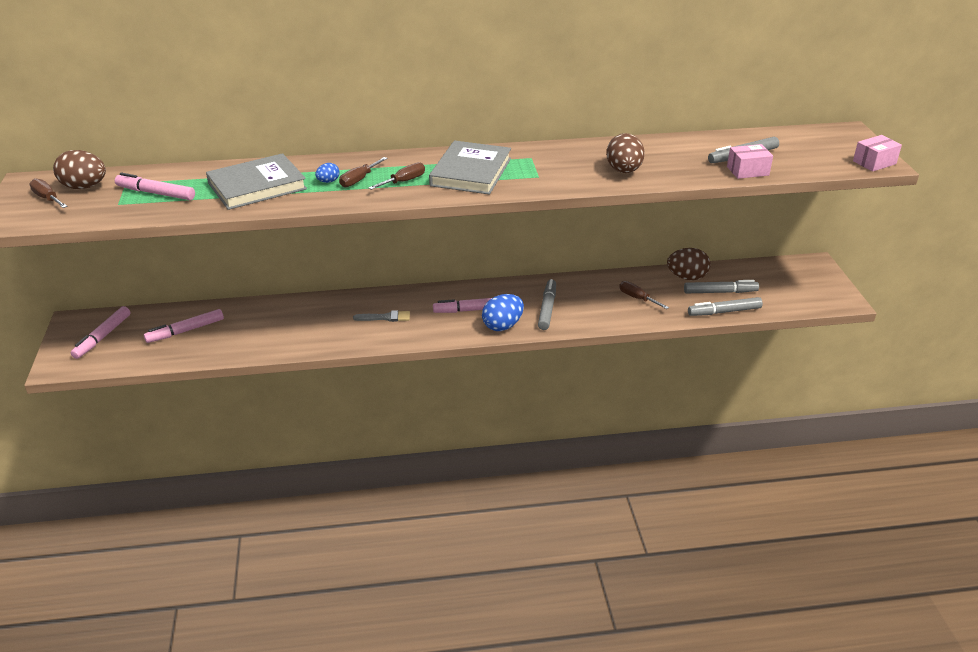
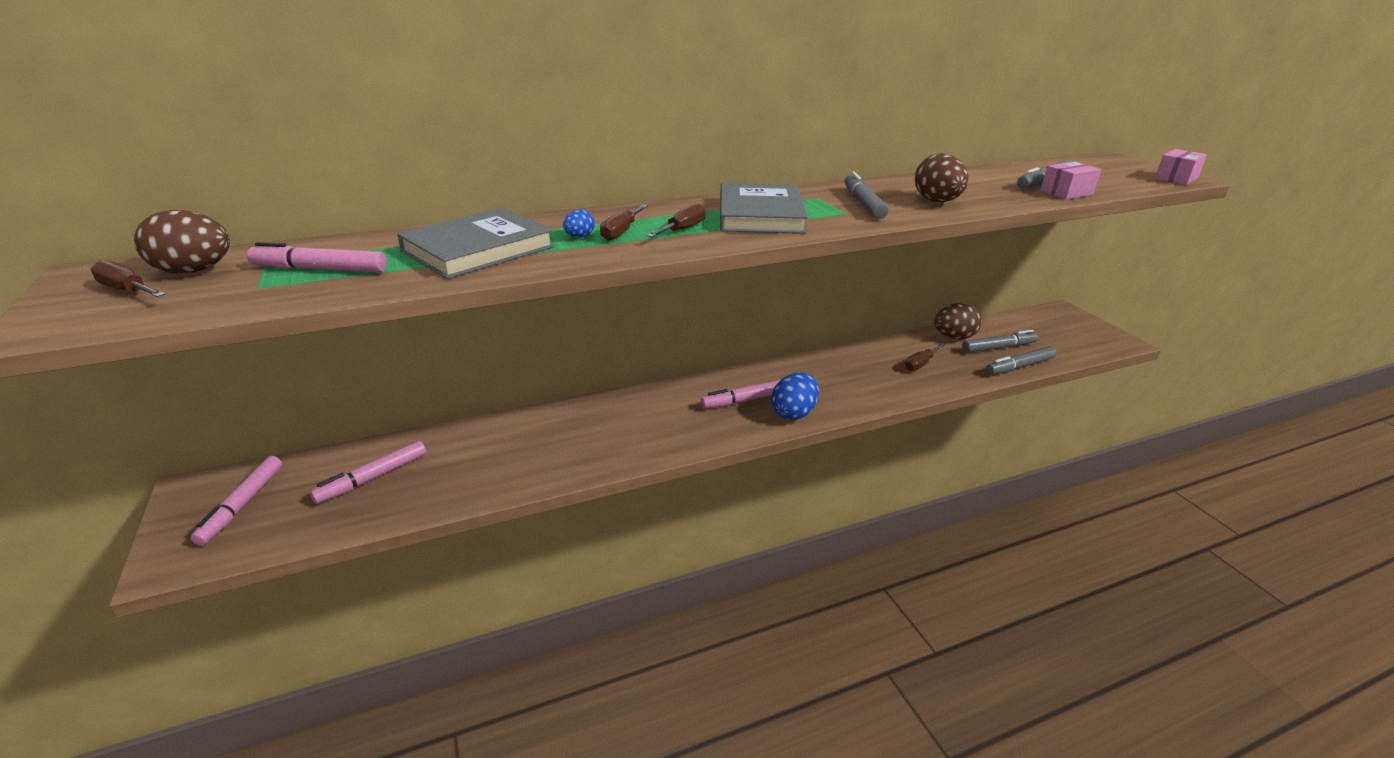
camera: 15 degrees left, 5 degrees down
(385, 317) = (645, 423): grey brush -> none
(547, 309) = (832, 387): grey marker -> grey marker (863, 203)
(637, 298) = (920, 364): brown screwdriver -> brown screwdriver turned 75 degrees counterclockwise

